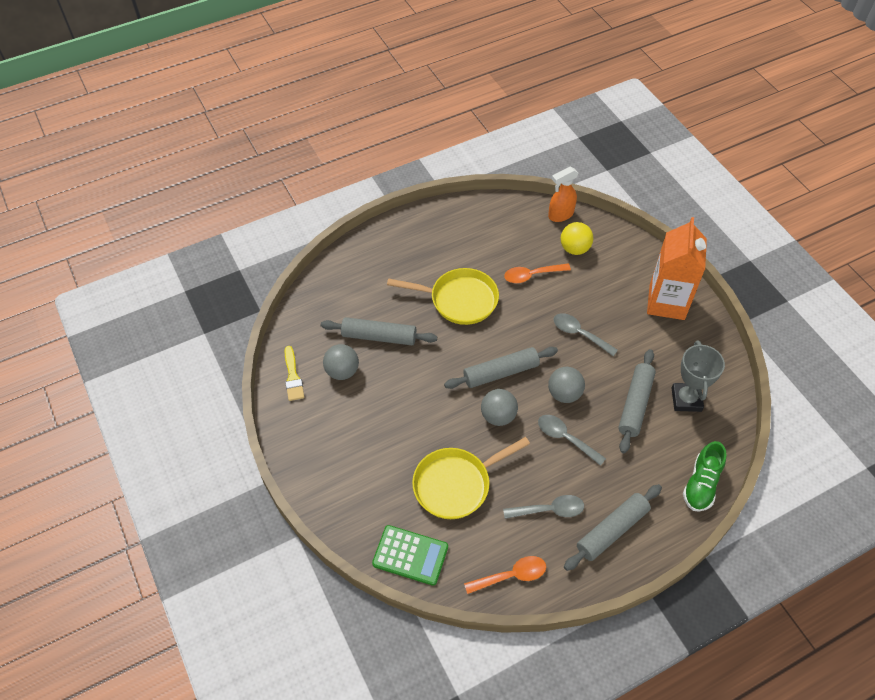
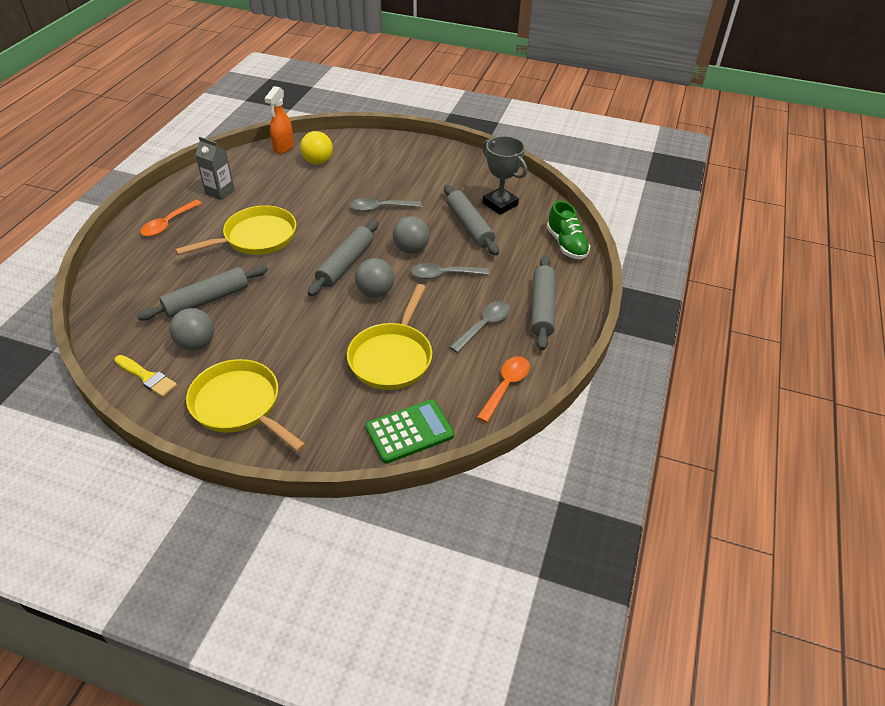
camera: 45 degrees left, 10 degrees down
(327, 444) = (239, 405): none -> yellow pan
(472, 234) = (220, 192): none -> grey carton
(532, 275) = (301, 193): orange spoon -> orange spoon (168, 224)
(666, 302) = (422, 159): orange carton -> none

